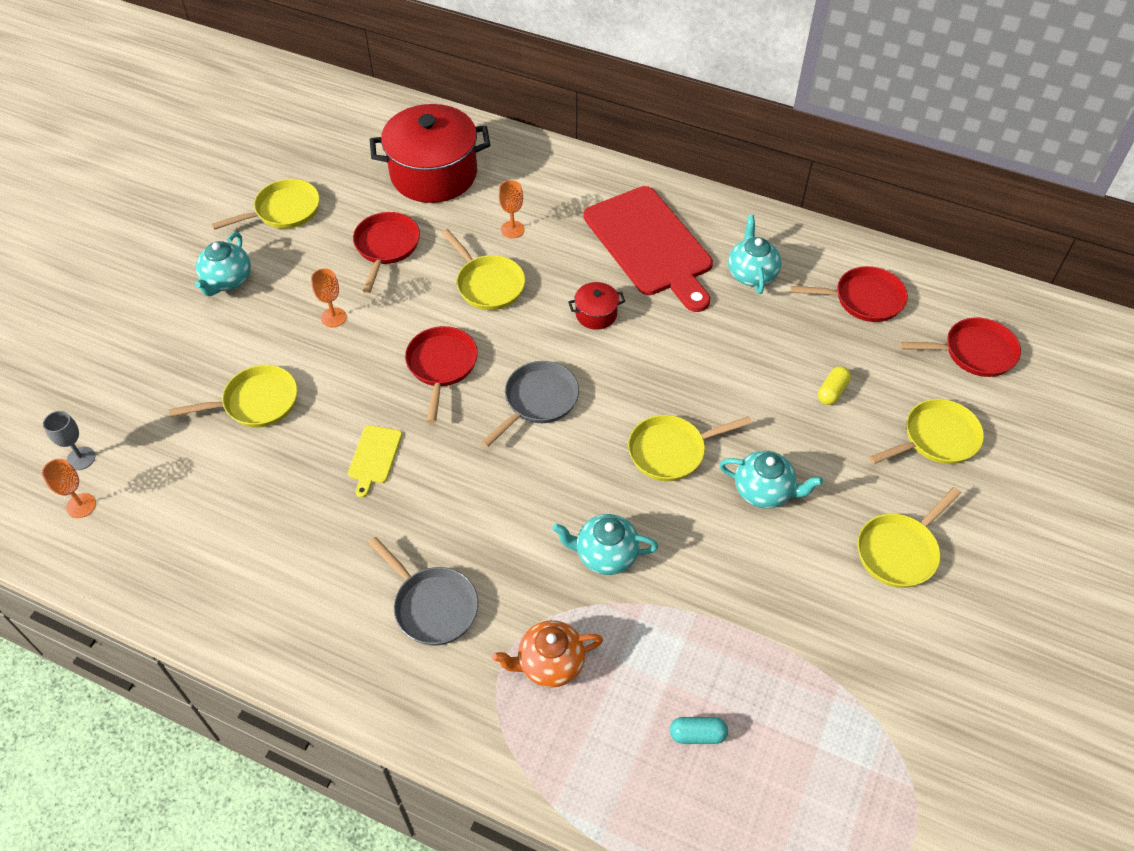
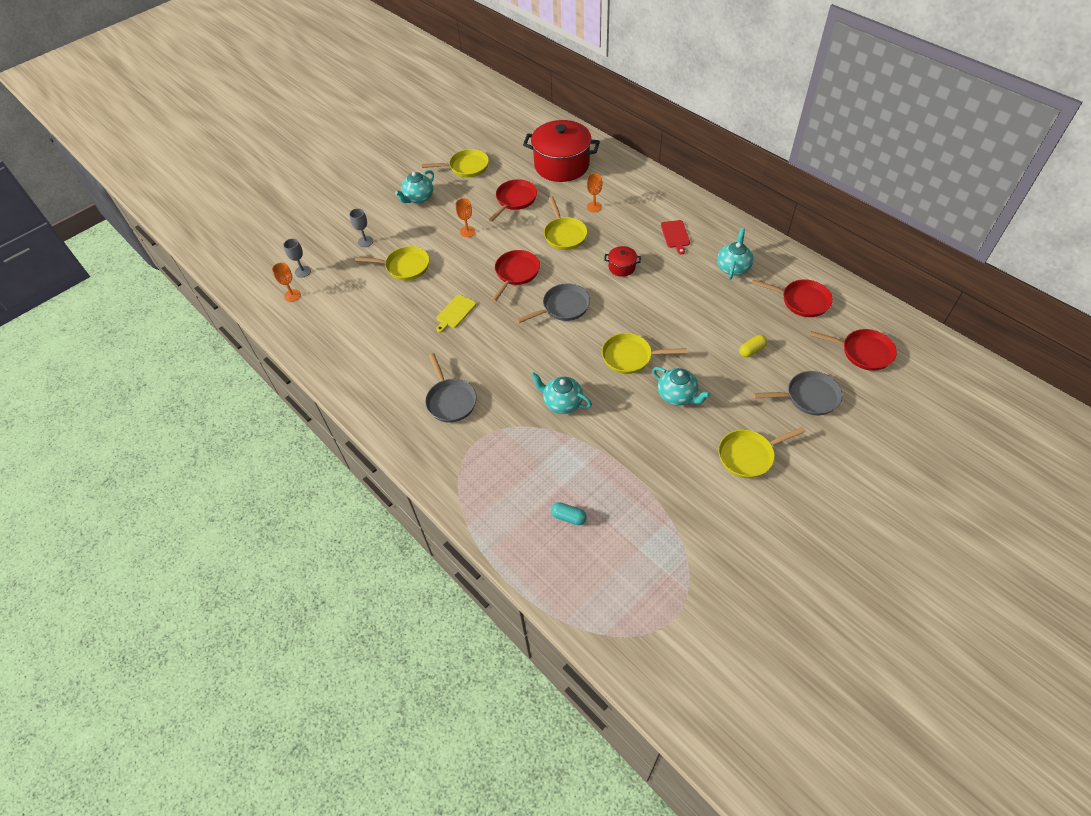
camera: 25 degrees right, 0 degrees up
(169, 377) = (365, 241): none -> grey goblet
(549, 663) = (501, 451): orange teapot -> none
(650, 245) = (675, 235): red cutting board -> red cutting board, size x0.42
(936, 438) = (808, 397): yellow pan -> grey pan

